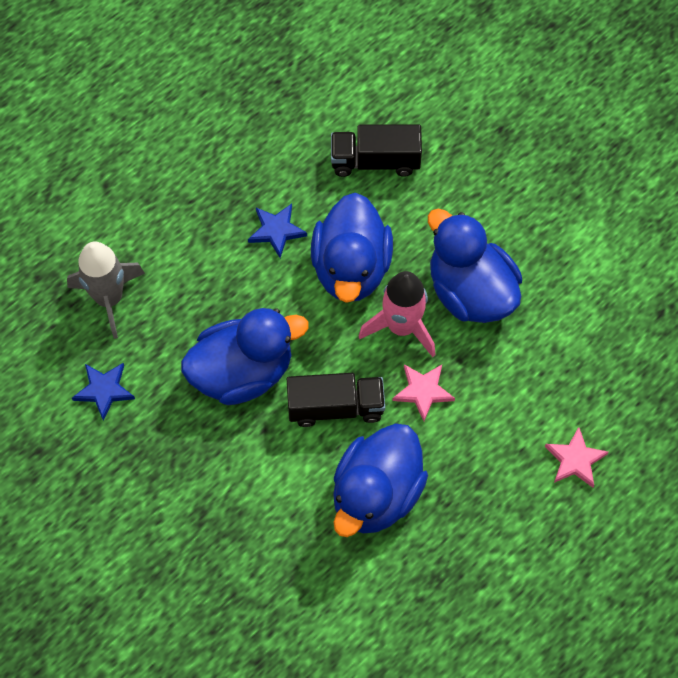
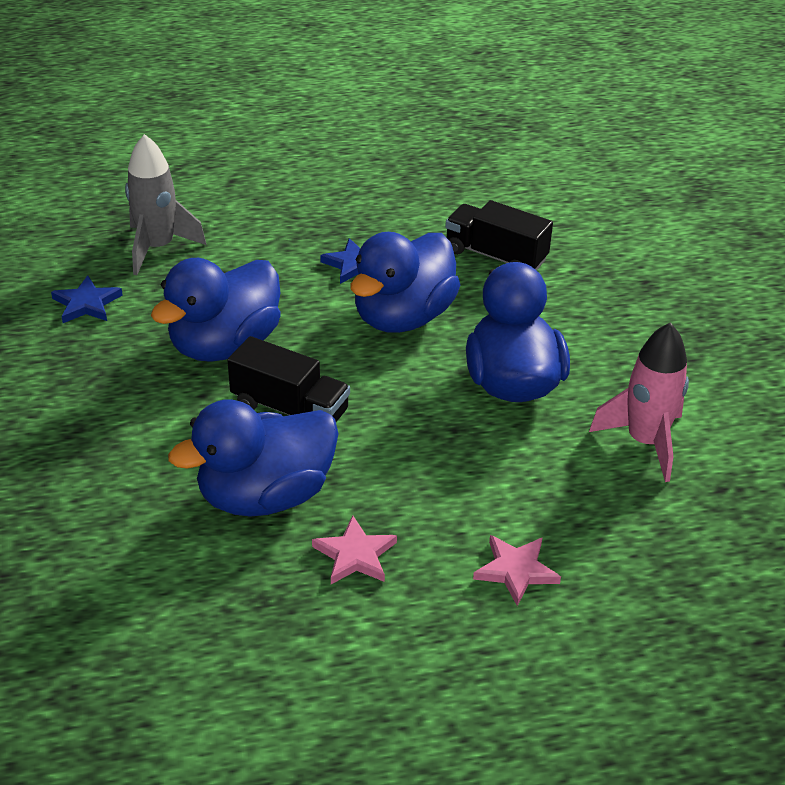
camera: 30 degrees right, 25 degrees down
(242, 372) = (225, 345): blue duck -> blue duck turned 120 degrees clockwise
(401, 327) = (415, 379): pink rocket -> pink rocket (645, 442)
(423, 391) = (392, 436): pink star -> pink star (355, 555)

